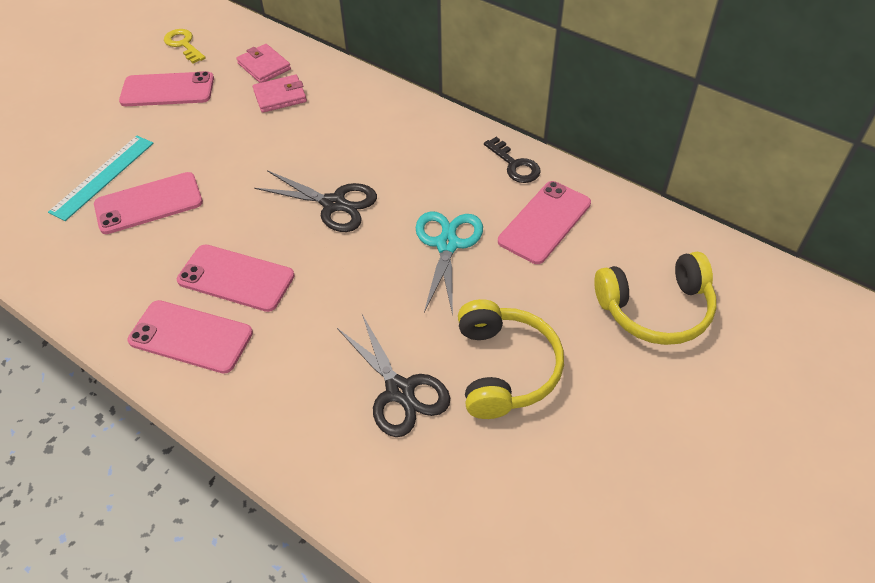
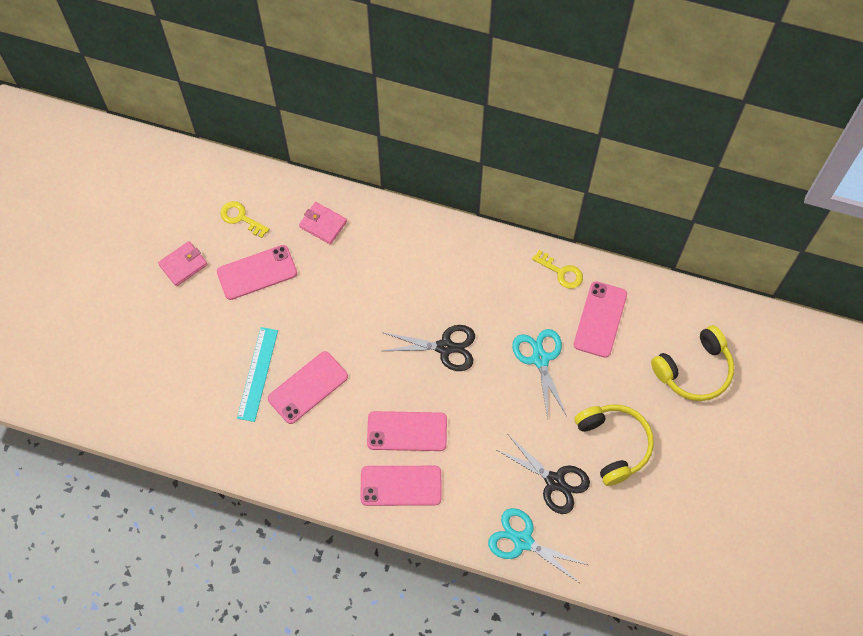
camera: 20 degrees left, 15 degrees up
(280, 96) = (353, 253): pink wallet -> pink wallet (183, 265)
(316, 456) = (523, 541): none -> turquoise scissors
(515, 165) = (561, 272): black key -> yellow key

